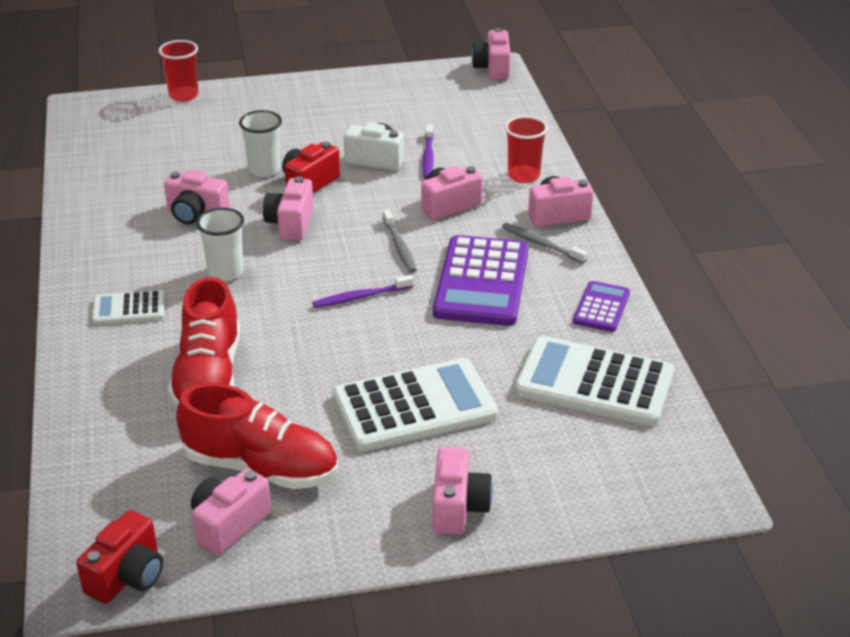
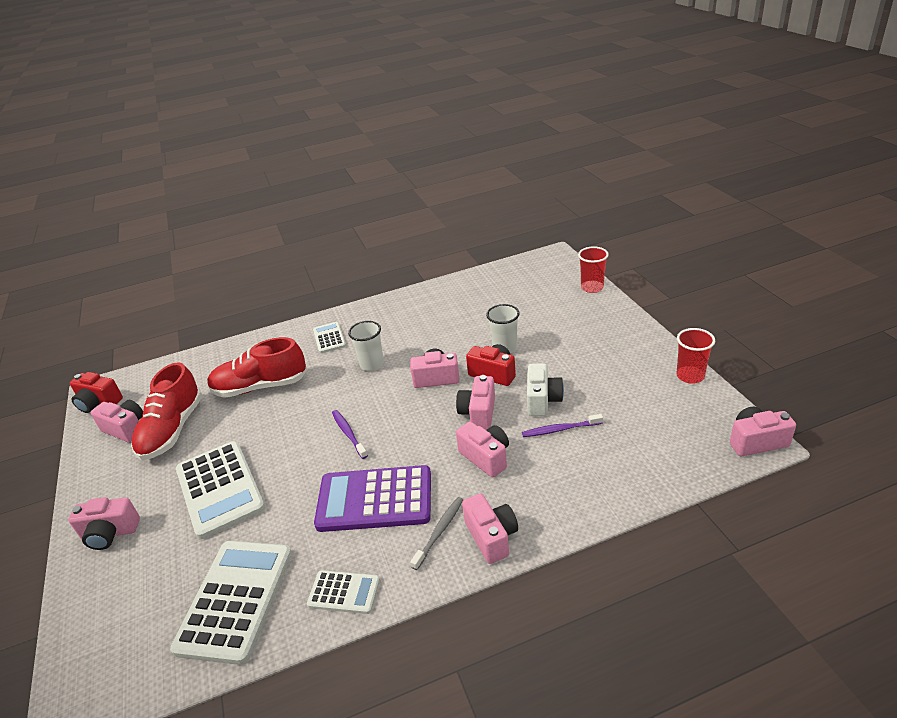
camera: 85 degrees right, 0 degrees up
(196, 214) = (438, 334): pink camera -> pink camera (478, 413)
(399, 246) = (418, 440): grey toothbrush -> none
(523, 175) = (554, 500): red cup -> red cup (690, 376)
(601, 307) = (344, 592): purple calculator -> white calculator

